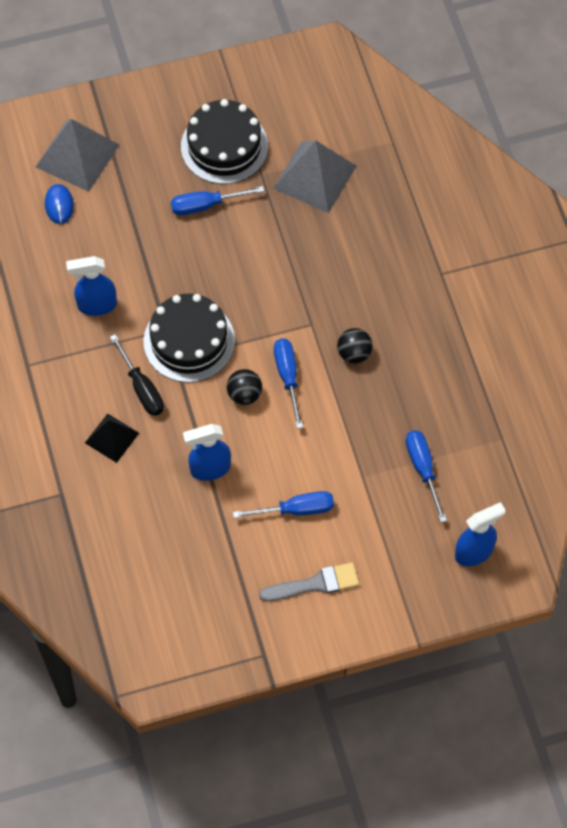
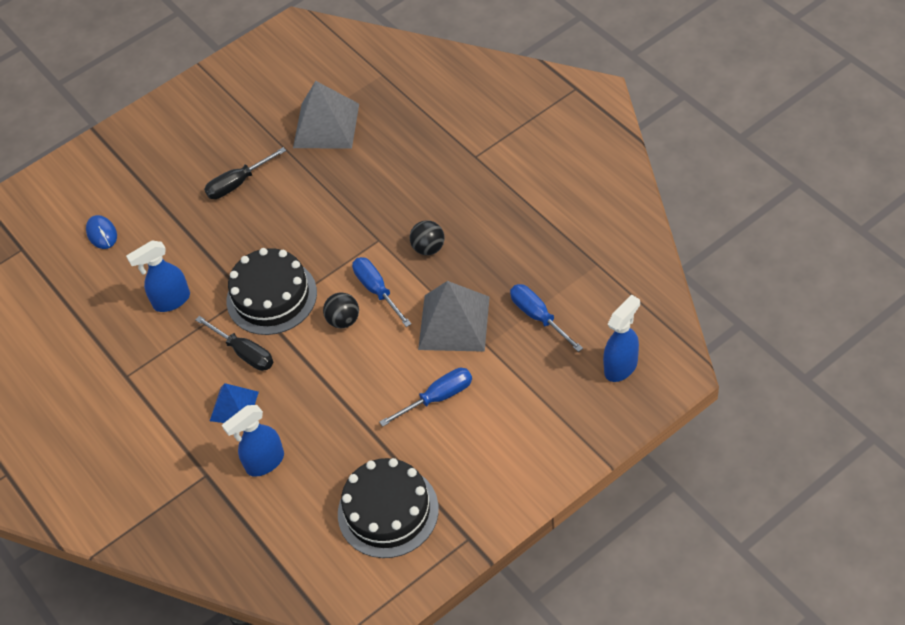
camera: 15 degrees left, 10 degrees down
(77, 155) = (102, 188): grey pyramid -> grey pyramid (454, 322)
(112, 437) = (234, 406): black pyramid -> blue pyramid
(205, 205) = (238, 183): blue screwdriver -> black screwdriver
(209, 469) = (340, 395): blue spray bottle -> blue spray bottle (264, 462)
(224, 146) = (234, 132): black cake -> black cake (388, 511)
(314, 584) = (486, 455): grey brush -> none

